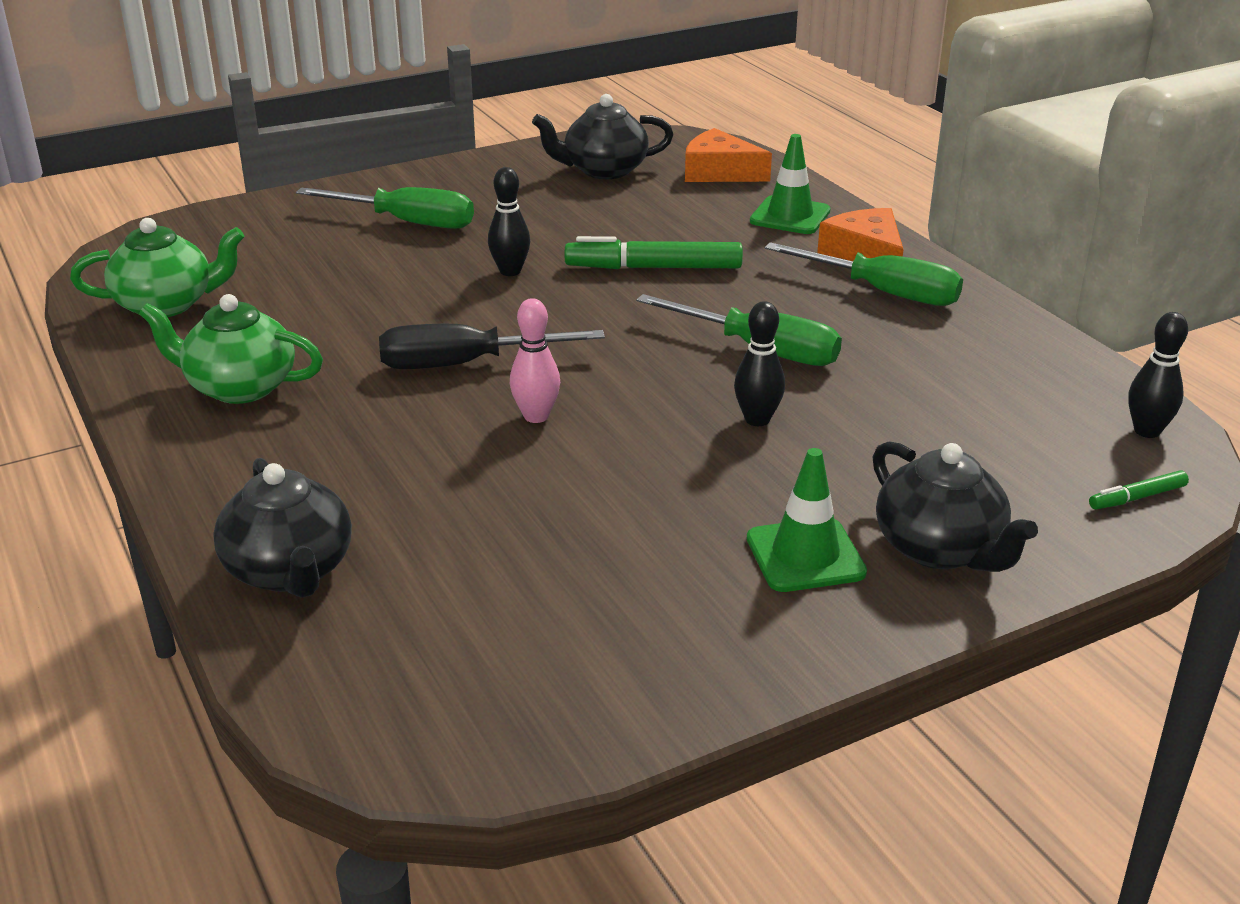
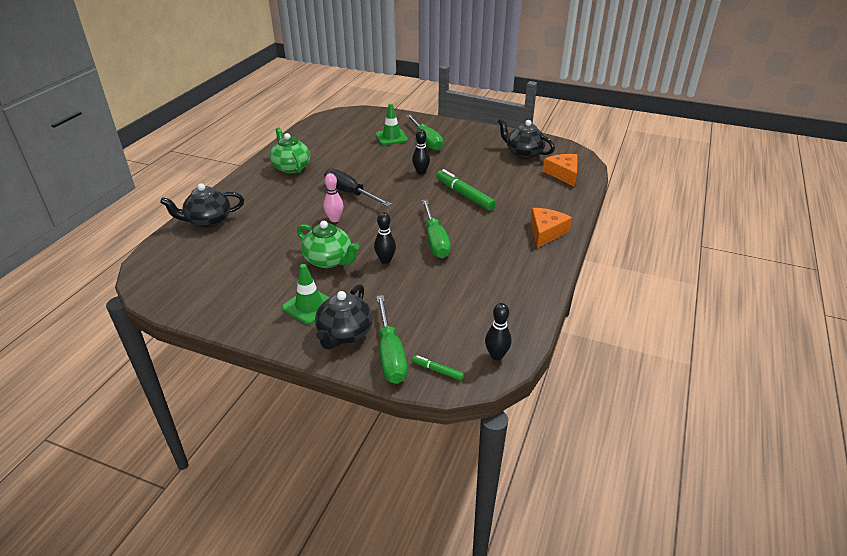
camera: 50 degrees right, 5 degrees up
(166, 305) = (321, 134): green teapot -> green teapot (329, 260)
(289, 571) = (208, 221): black teapot -> black teapot turned 45 degrees clockwise
(790, 216) = (551, 203): green traffic cone -> green traffic cone (391, 137)
(883, 292) = (520, 248): green screwdriver -> green screwdriver (390, 354)

